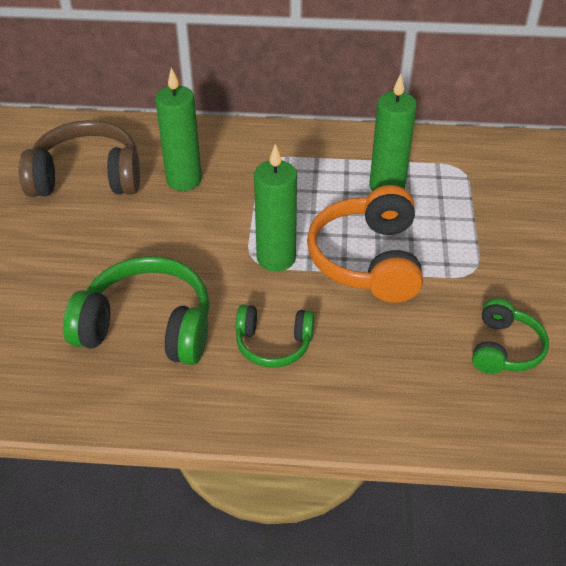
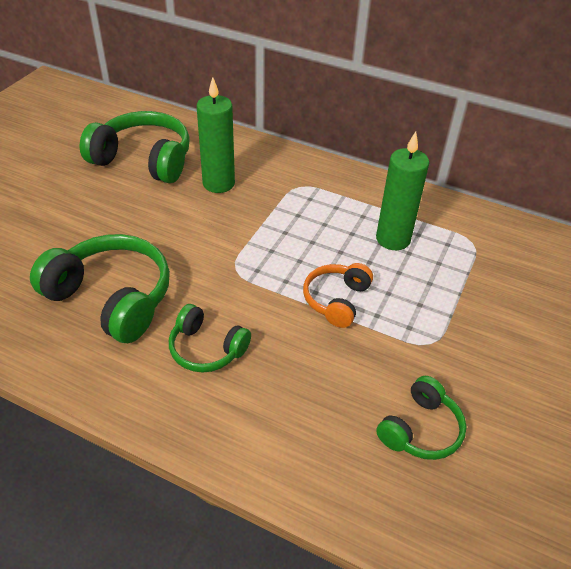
camera: 20 degrees right, 0 degrees up
(87, 177) = (143, 160): brown headphones -> green headphones
(276, 258) = (255, 273): green candle -> none
(368, 259) = (336, 300): orange headphones -> orange headphones, size x0.58

